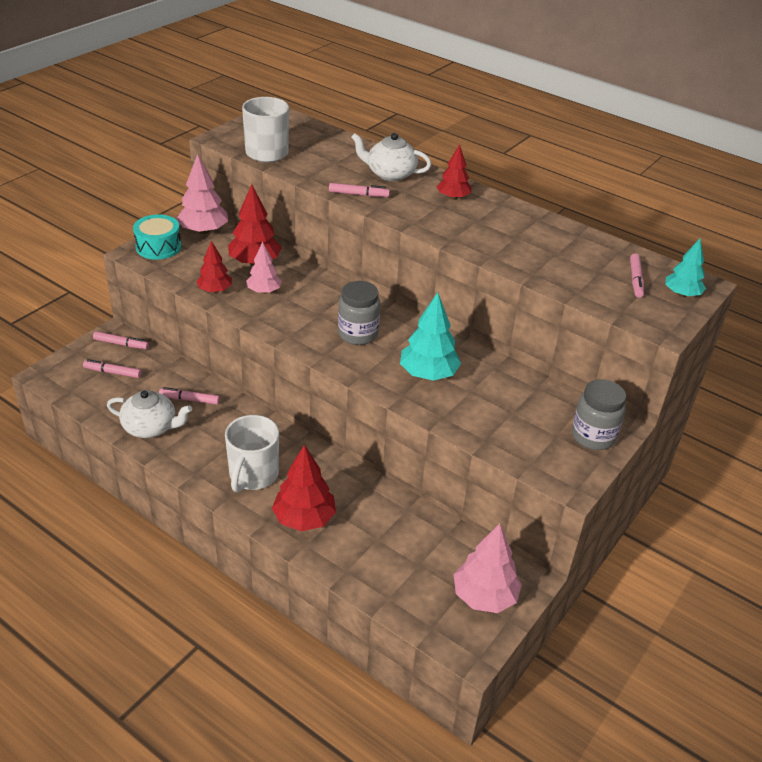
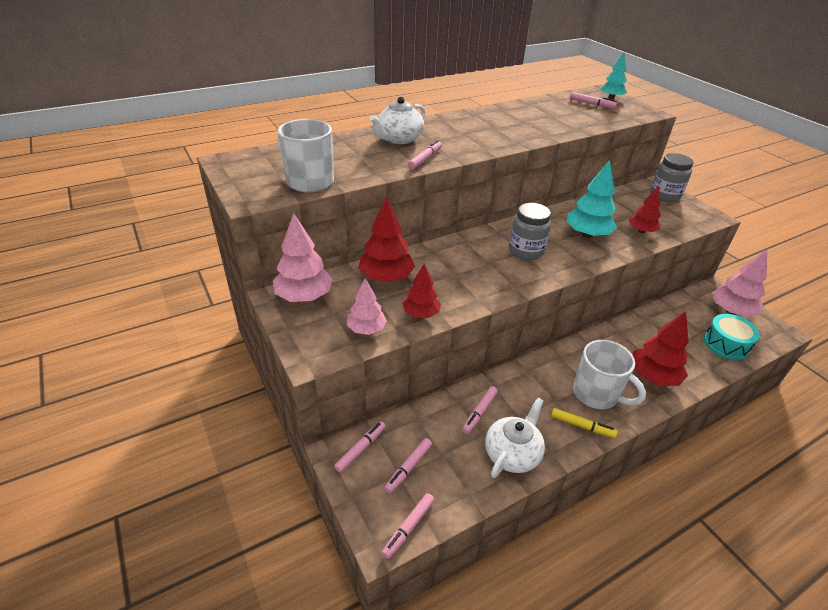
camera: 65 degrees left, 0 degrees up
(59, 385) = (408, 527): none -> pink marker
(158, 247) = (312, 336): turquoise drum -> turquoise drum (726, 344)
(203, 468) = (582, 426): none -> yellow marker
(264, 291) = (438, 284): pink tree -> pink tree (366, 329)
(453, 197) = (454, 126): red tree -> red tree (641, 231)

